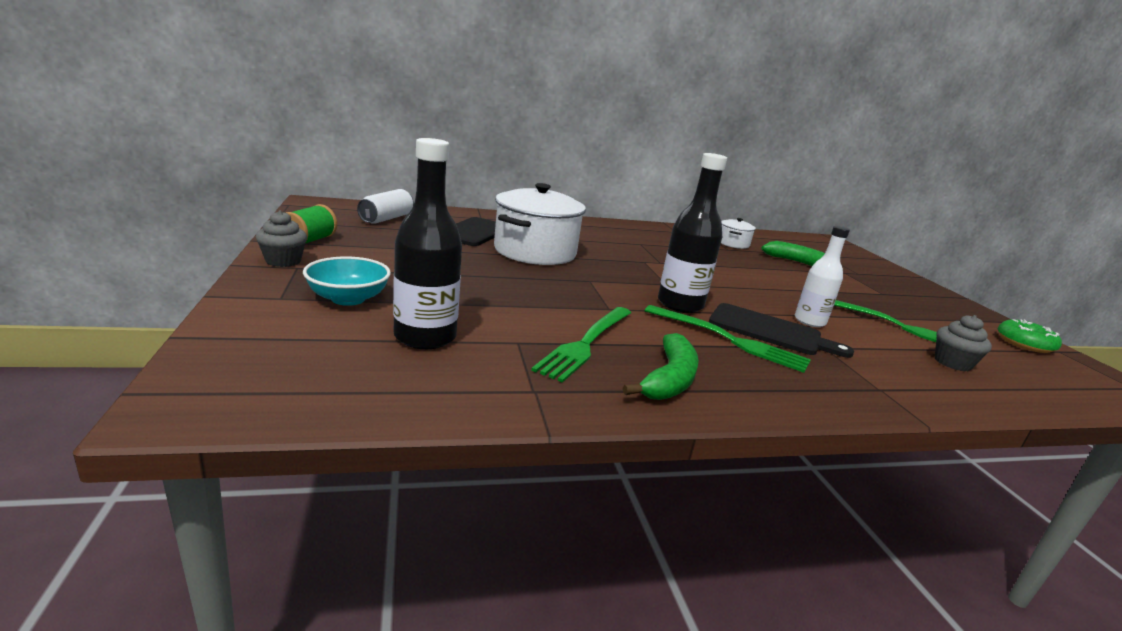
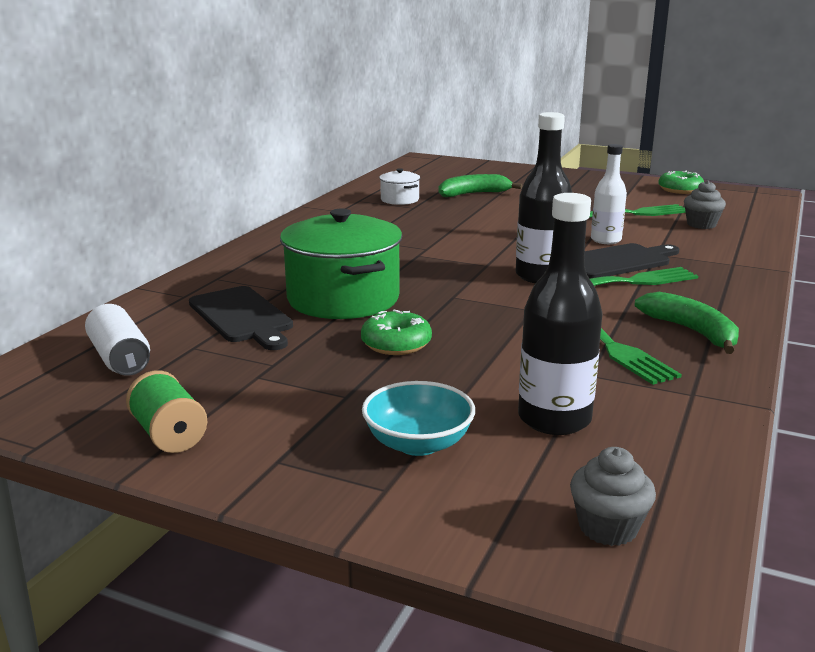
camera: 50 degrees left, 0 degrees up
(283, 261) = (243, 468): grey cupcake -> grey cupcake (608, 528)
(486, 274) = (396, 344): none -> green donut
(535, 252) = (343, 299): white pot -> green pot

